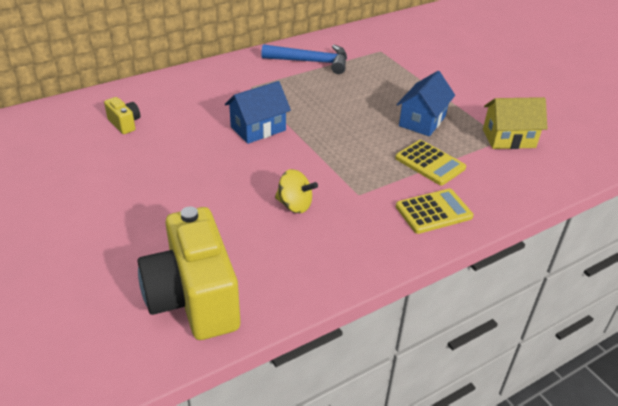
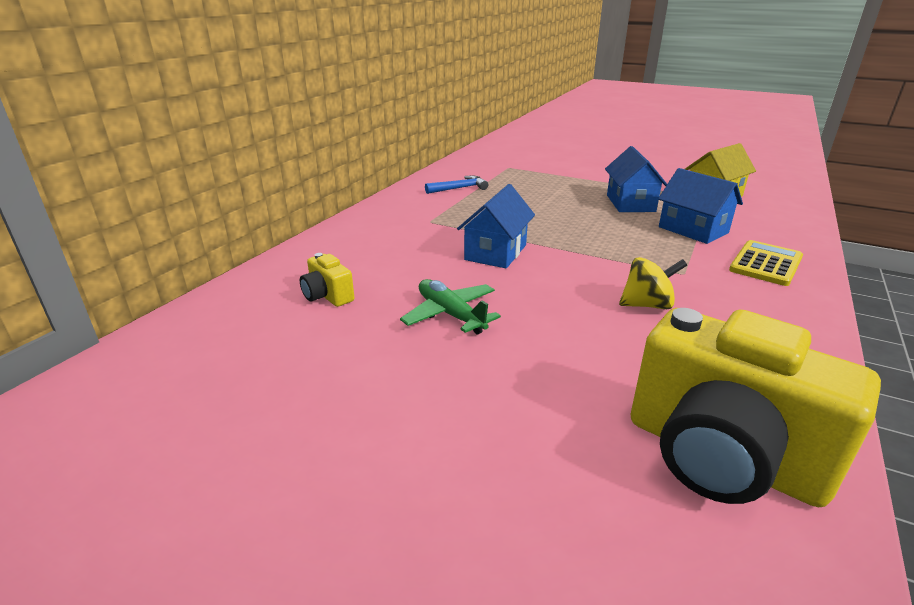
camera: 30 degrees left, 10 degrees down
(124, 124) = (327, 296): yellow camera -> yellow camera turned 150 degrees counterclockwise
(173, 163) = (450, 314): none -> green plane
(311, 62) = (459, 188): blue hammer -> blue hammer, size x0.61
(430, 163) = (693, 230): yellow calculator -> blue house

